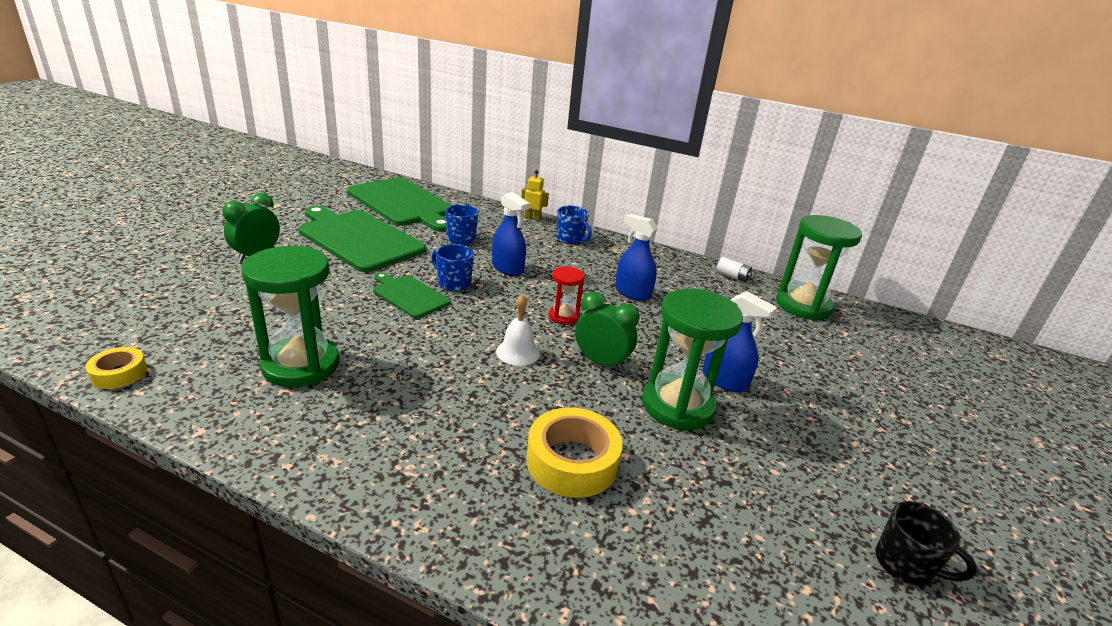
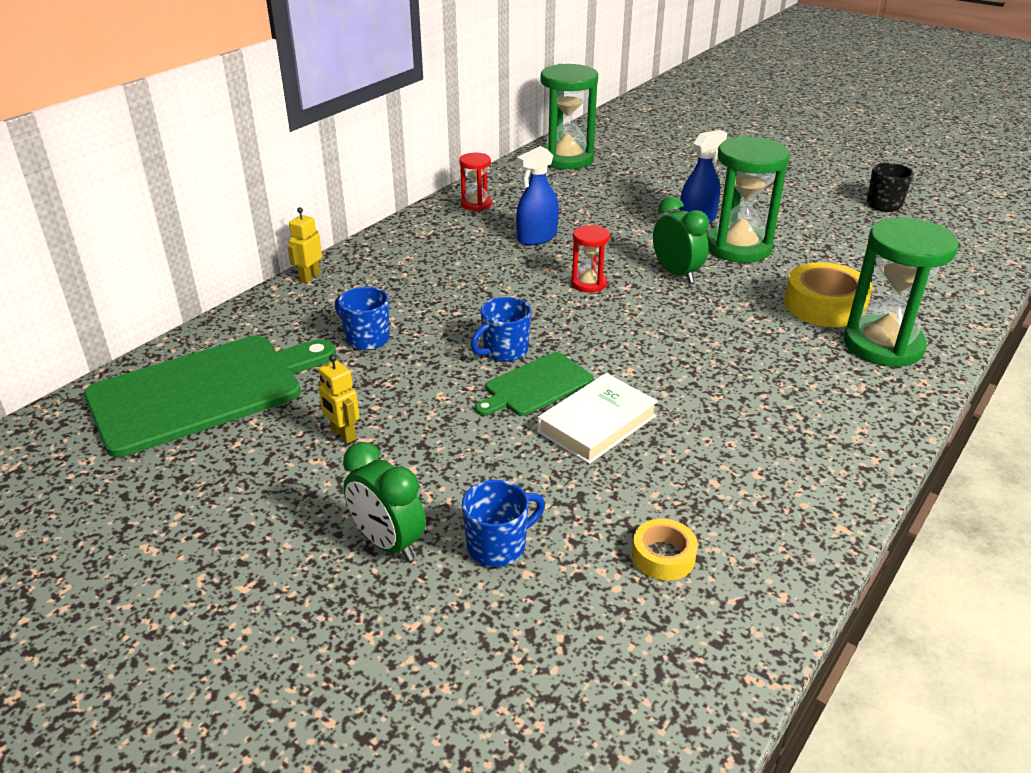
camera: 75 degrees left, 5 degrees up
(119, 374) = (748, 626): yellow tape -> yellow tape (663, 556)
(301, 365) = (706, 464): green hourglass -> green hourglass (883, 345)
(358, 239) = (343, 435): green cutting board -> yellow robot
(360, 319) = (597, 424): none -> white book
(507, 268) = (467, 309): blue spray bottle -> none
(518, 352) = (663, 317): white bell -> none
(570, 239) = (388, 257): blue mug -> blue mug (498, 546)
(601, 362) = (676, 273): green clock -> green clock turned 105 degrees clockwise
(674, 266) = (476, 204): none -> red hourglass
(732, 276) = (503, 178): white battery -> none

